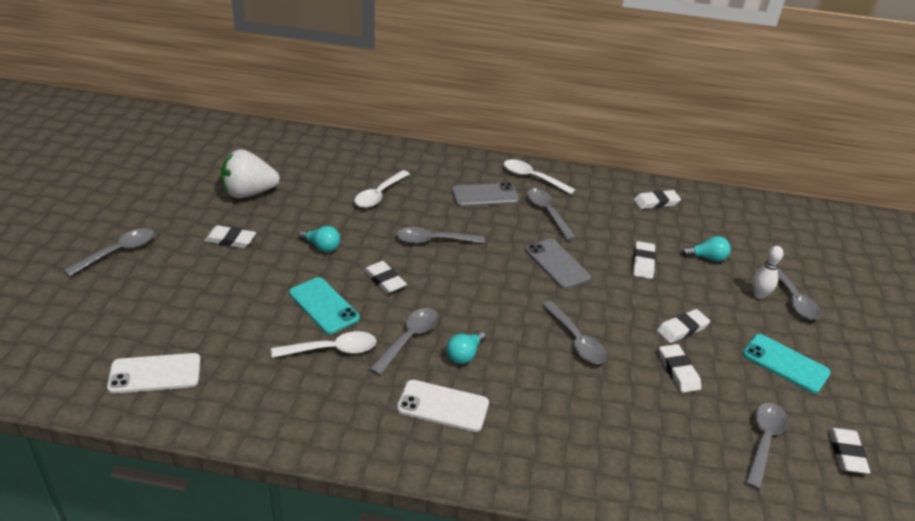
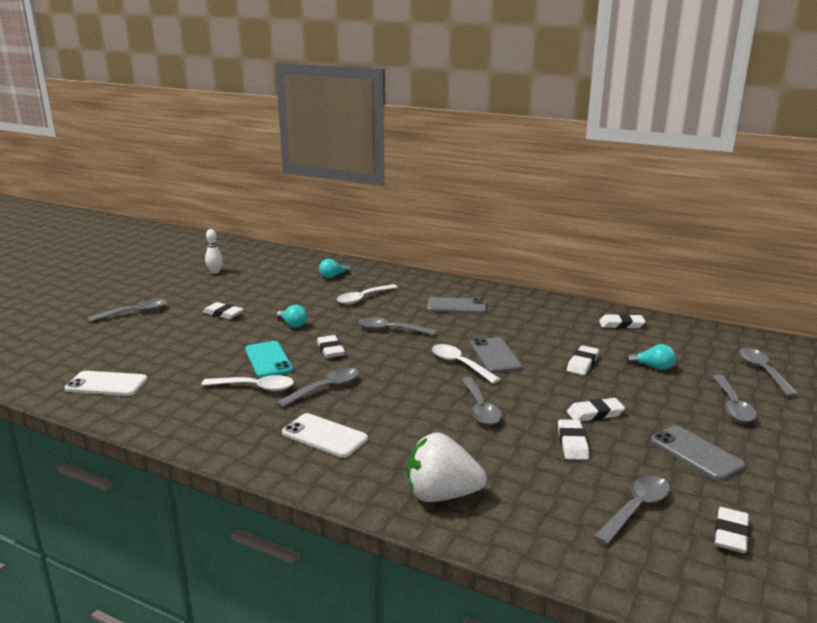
camera: 20 degrees right, 15 degrees down
(249, 193) = (258, 288): white strawberry -> white strawberry (441, 495)
(464, 354) = (368, 405): turquoise light bulb -> turquoise light bulb (333, 276)
(532, 178) = (508, 299): white spoon -> white spoon (460, 364)
(547, 213) = (508, 322): grey spoon -> grey spoon (763, 371)
(759, 295) = (695, 399): white bowling pin -> white bowling pin (215, 272)
(785, 363) = (696, 453): turquoise phone -> grey phone

